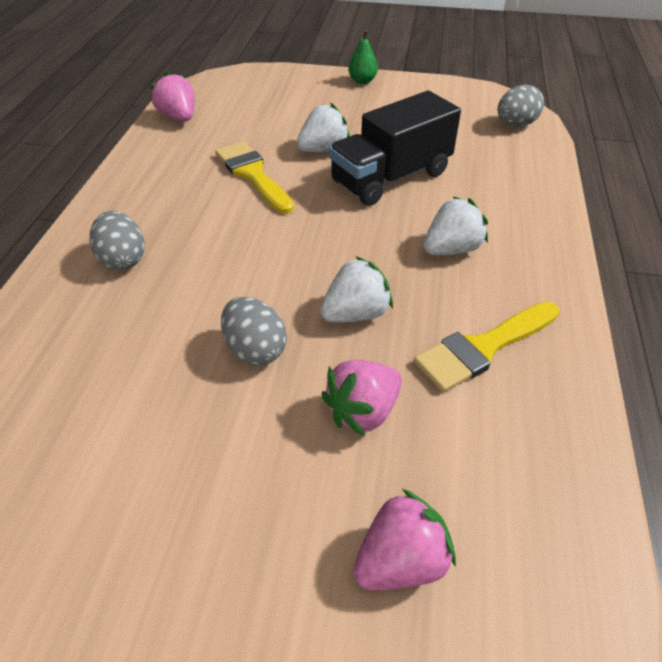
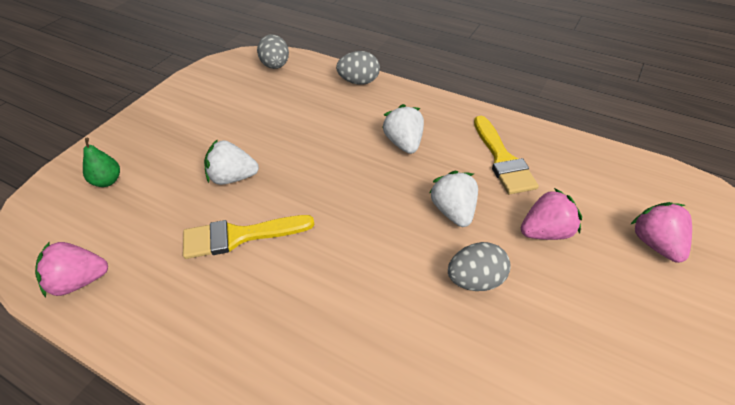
camera: 70 degrees left, 0 degrees up
(123, 259) = (321, 368): grey egg -> grey egg (359, 82)
(323, 149) = (233, 178): white strawberry -> white strawberry turned 75 degrees counterclockwise
(362, 81) = (137, 123): green pear -> green pear (107, 181)
(363, 411) = (546, 232): pink strawberry -> pink strawberry turned 90 degrees counterclockwise
(391, 177) = (301, 148): black truck -> none

